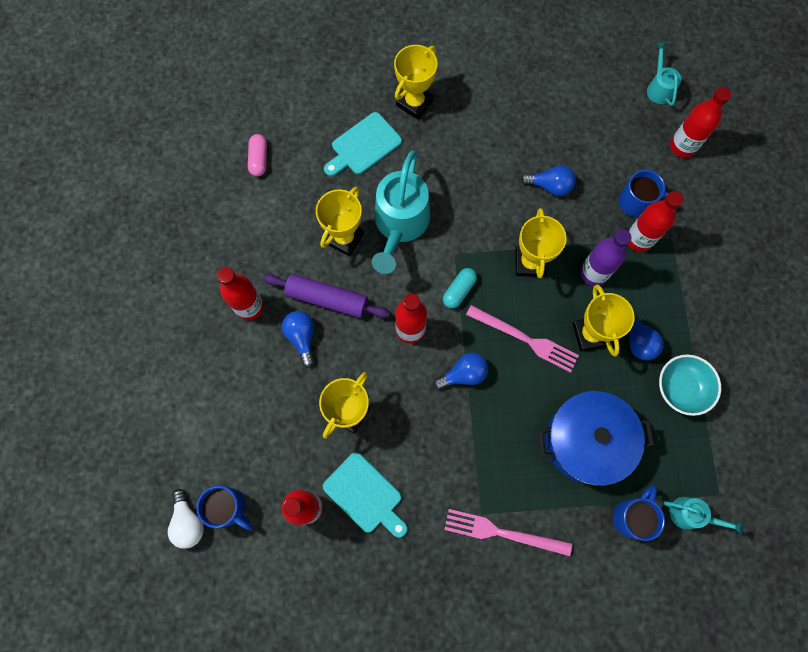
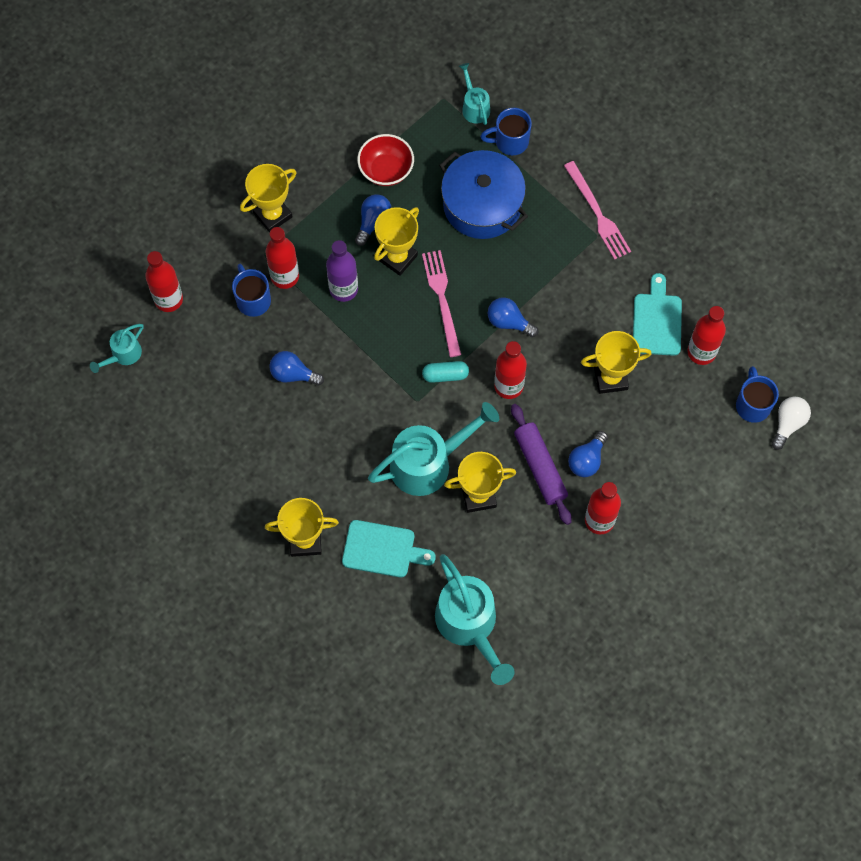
camera: 130 degrees left, 5 degrees down
(259, 159) = (470, 626): pink capsule -> turquoise watering can
(530, 263) = (375, 341): yellow trophy -> yellow trophy (272, 215)
(550, 186) = (293, 374): blue light bulb -> blue light bulb turned 45 degrees counterclockwise
(680, 388) = (386, 170): turquoise bowl -> red bowl

